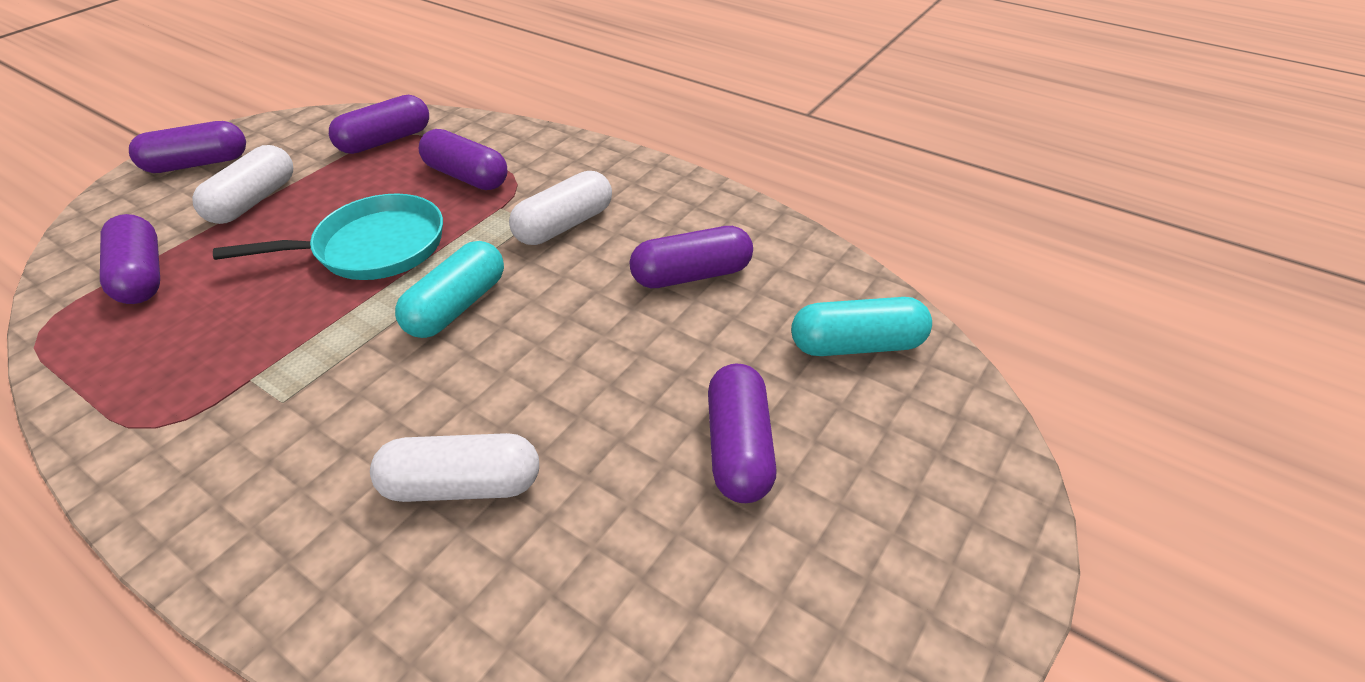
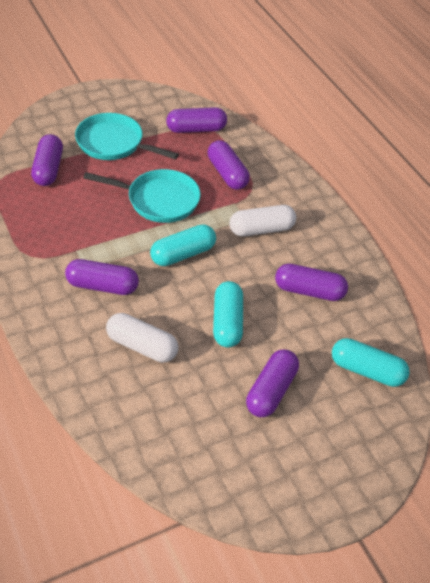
camera: 25 degrees right, 5 degrees up
(198, 164) = (95, 105): purple capsule -> purple capsule (102, 286)
(253, 201) = (113, 143): white capsule -> turquoise pan
(594, 375) = (227, 322): none -> turquoise capsule

